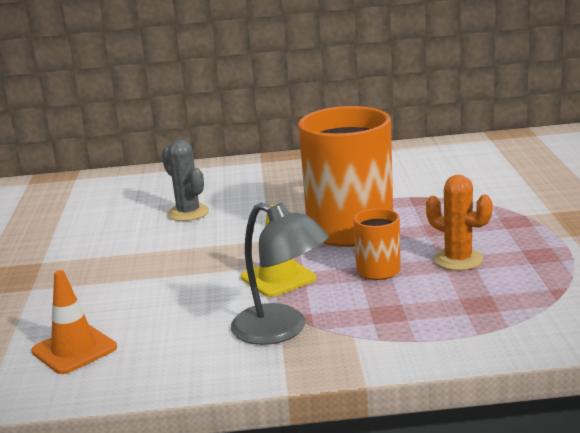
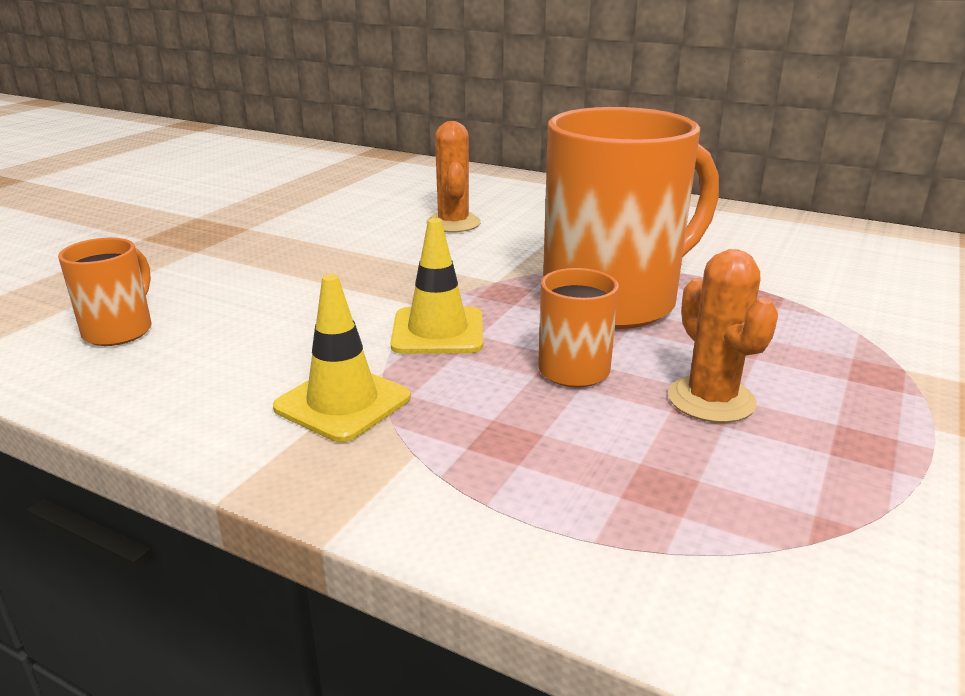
camera: 30 degrees right, 5 degrees up
(74, 349) = (120, 330): orange traffic cone -> orange mug
(188, 213) = (453, 223): grey cactus -> orange cactus
(281, 330) = (342, 403): grey lamp -> yellow traffic cone

